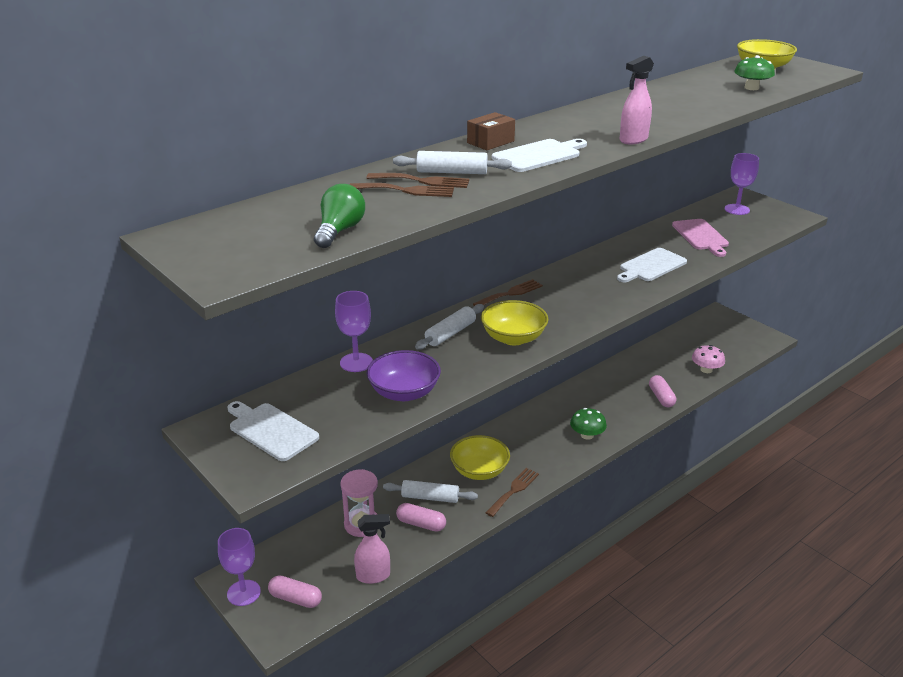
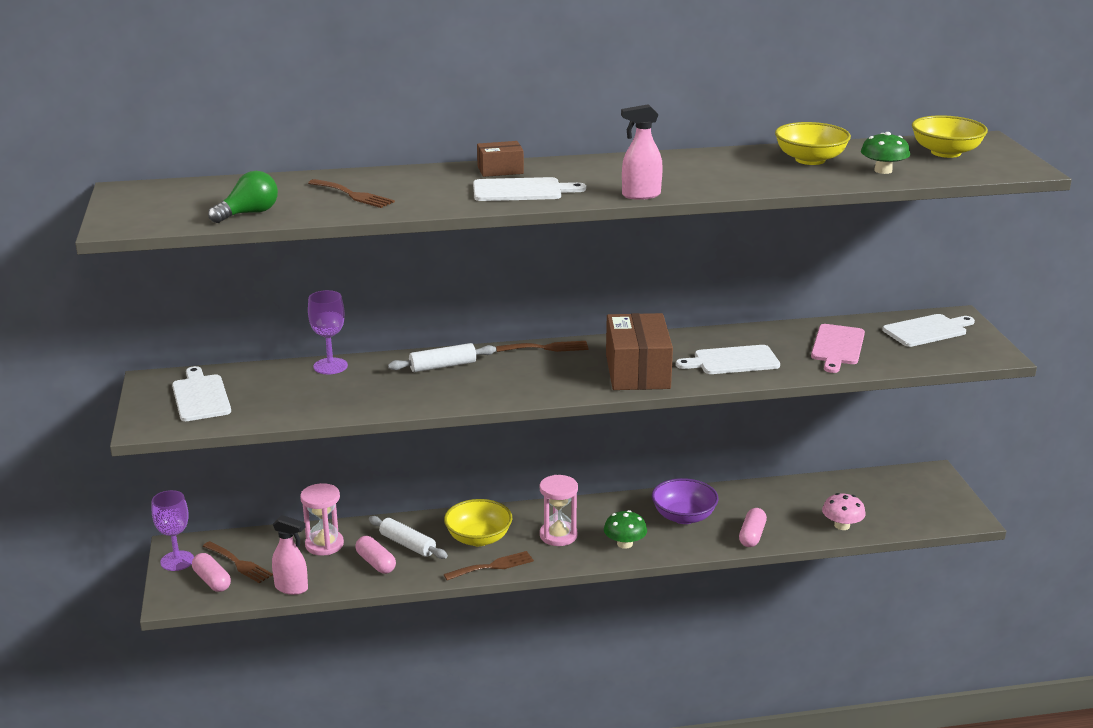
camera: 30 degrees right, 5 degrees down
(404, 392) = (339, 401): purple bowl -> purple bowl (683, 516)
(423, 181) = (380, 190): brown fork -> brown fork (239, 564)
(452, 172) = (418, 188): white rolling pin -> none
(513, 338) = (495, 386): yellow bowl -> yellow bowl (810, 160)
(535, 446) = (558, 535): none -> pink hourglass
(599, 293) = (637, 371): none -> brown box
(737, 209) = (927, 330): purple goblet -> white cutting board

